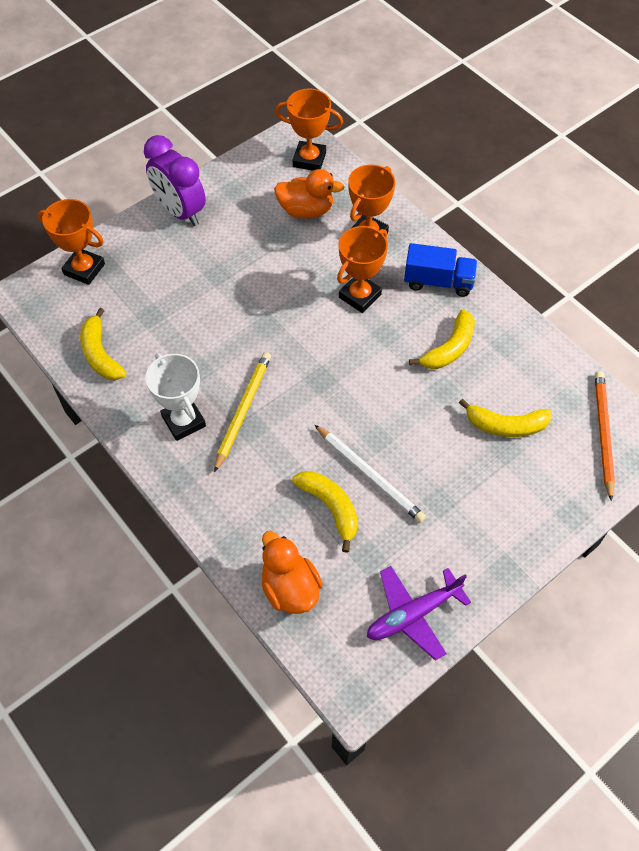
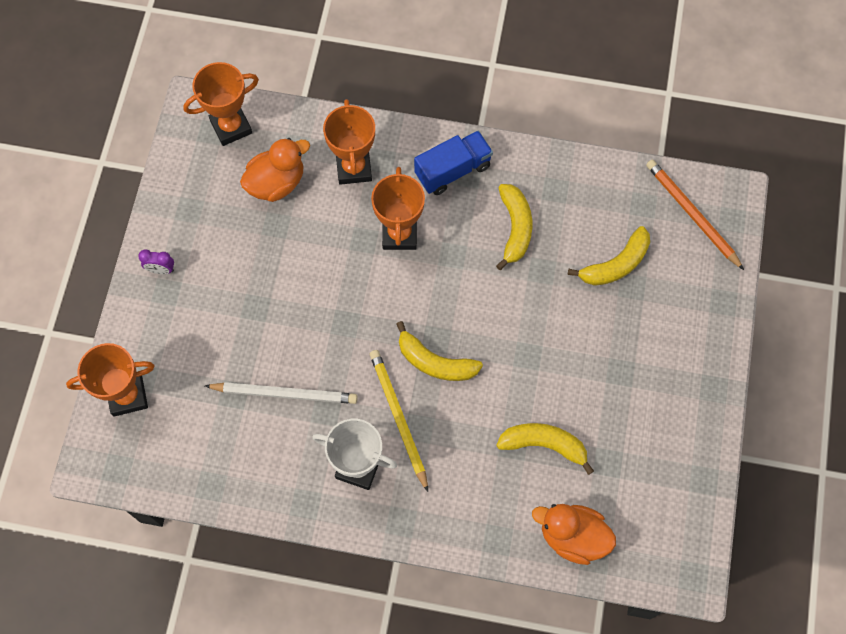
camera: 40 degrees left, 10 degrees up
(100, 354) = (225, 465): yellow banana -> yellow banana (435, 362)
(180, 211) = (161, 269): purple clock -> purple clock, size x0.41
(370, 475) = (550, 392): white pencil -> white pencil (284, 393)
(413, 614) = (678, 480): purple plane -> none

